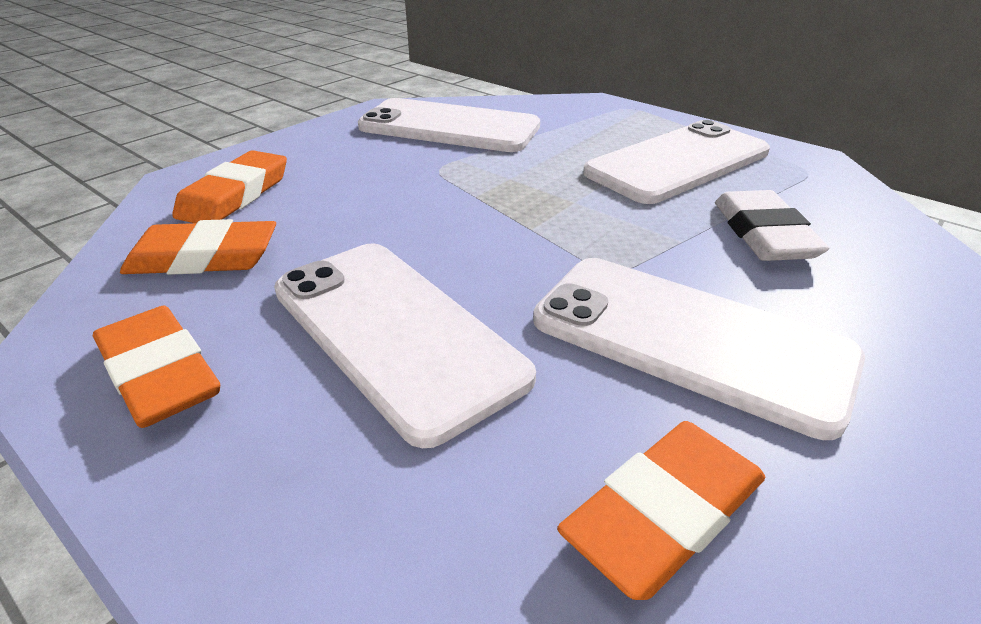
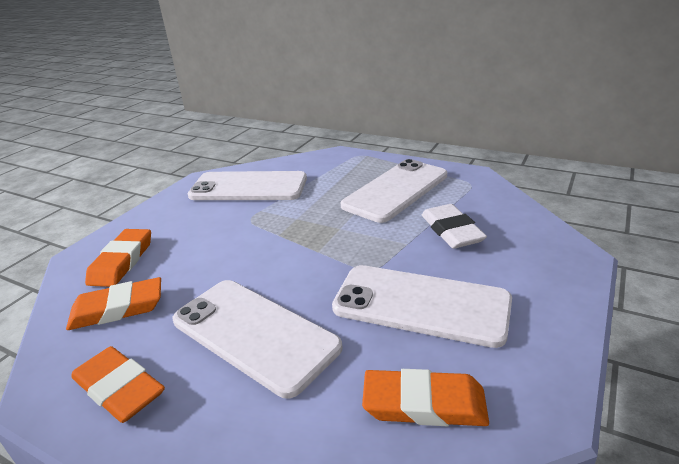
camera: 10 degrees left, 5 degrees down
(664, 513) = (424, 404): orange eraser -> orange eraser turned 60 degrees clockwise

